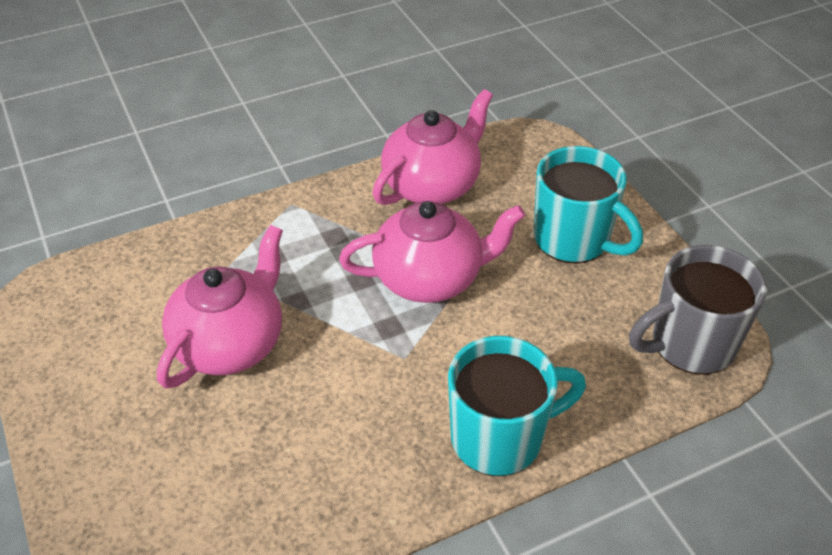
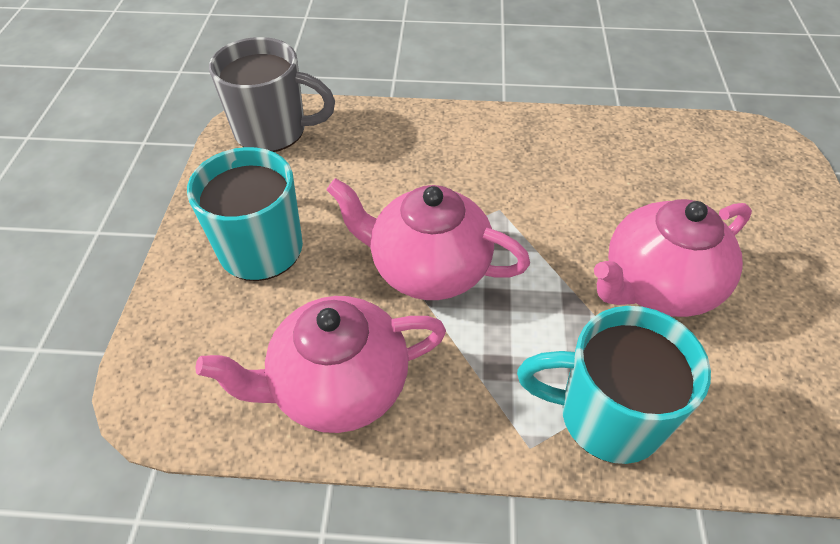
camera: 150 degrees left, 5 degrees up
(499, 438) = (465, 131): turquoise mug -> turquoise mug (607, 416)

